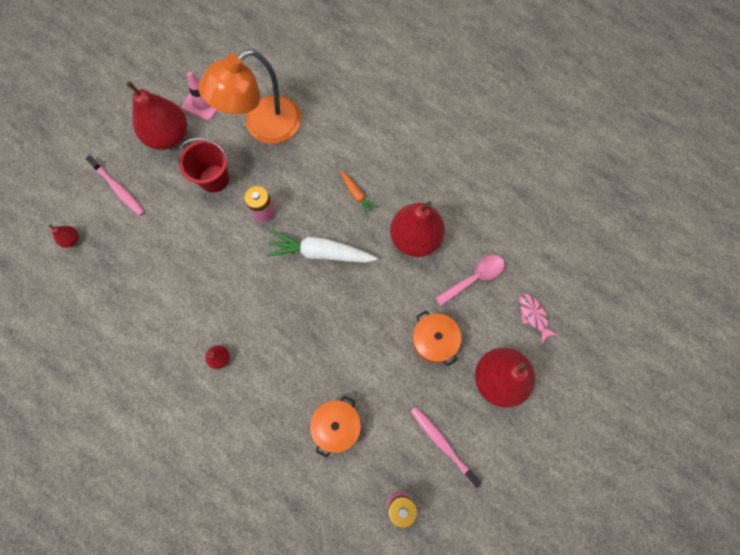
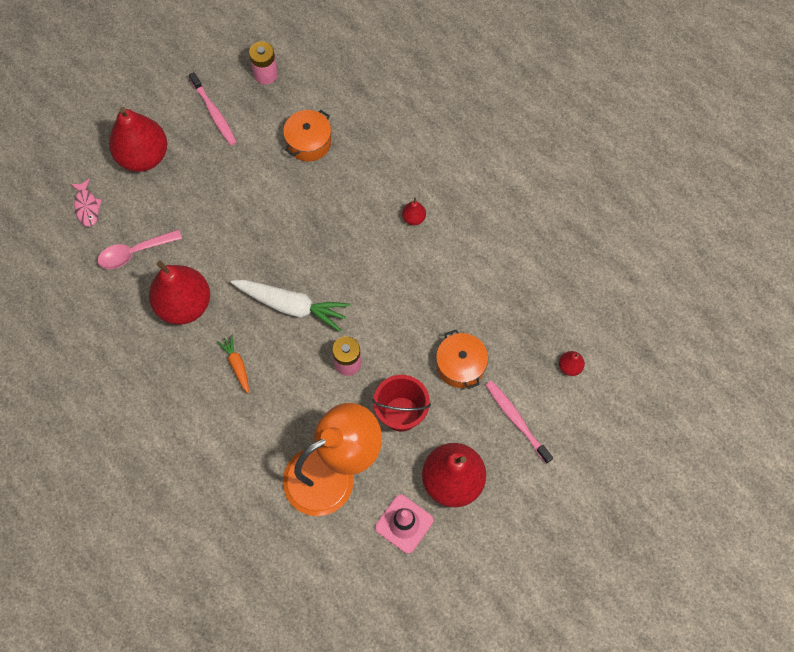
camera: 170 degrees left, 5 degrees down
(434, 340) = (195, 200): orange pot -> orange pot (460, 365)

